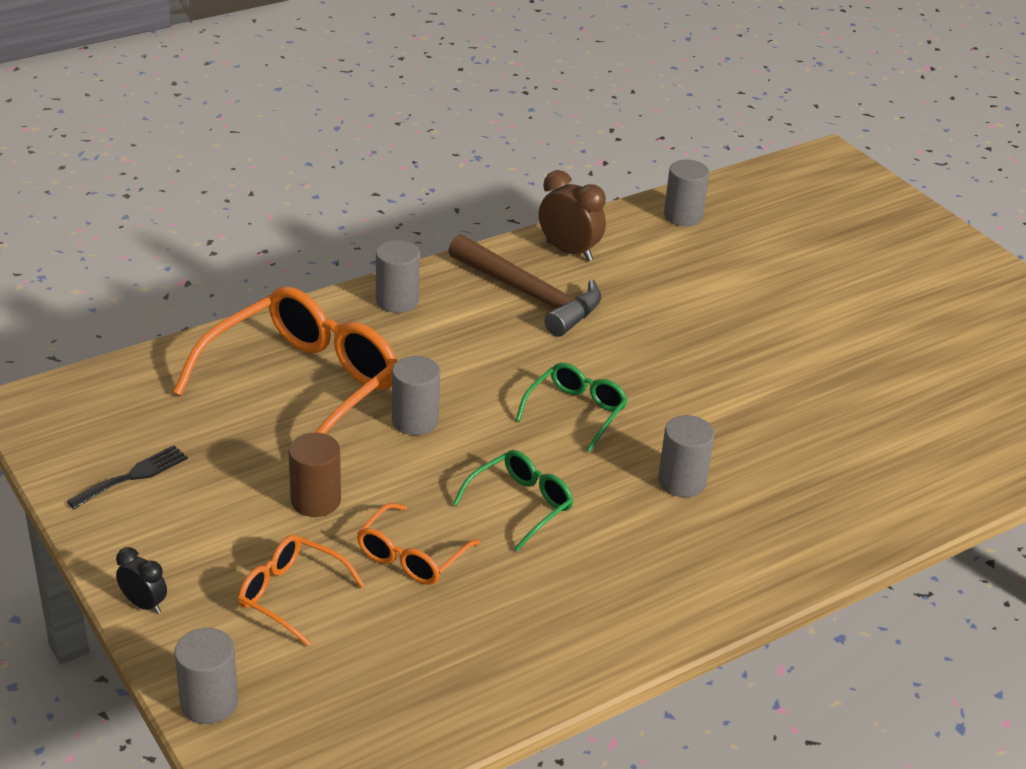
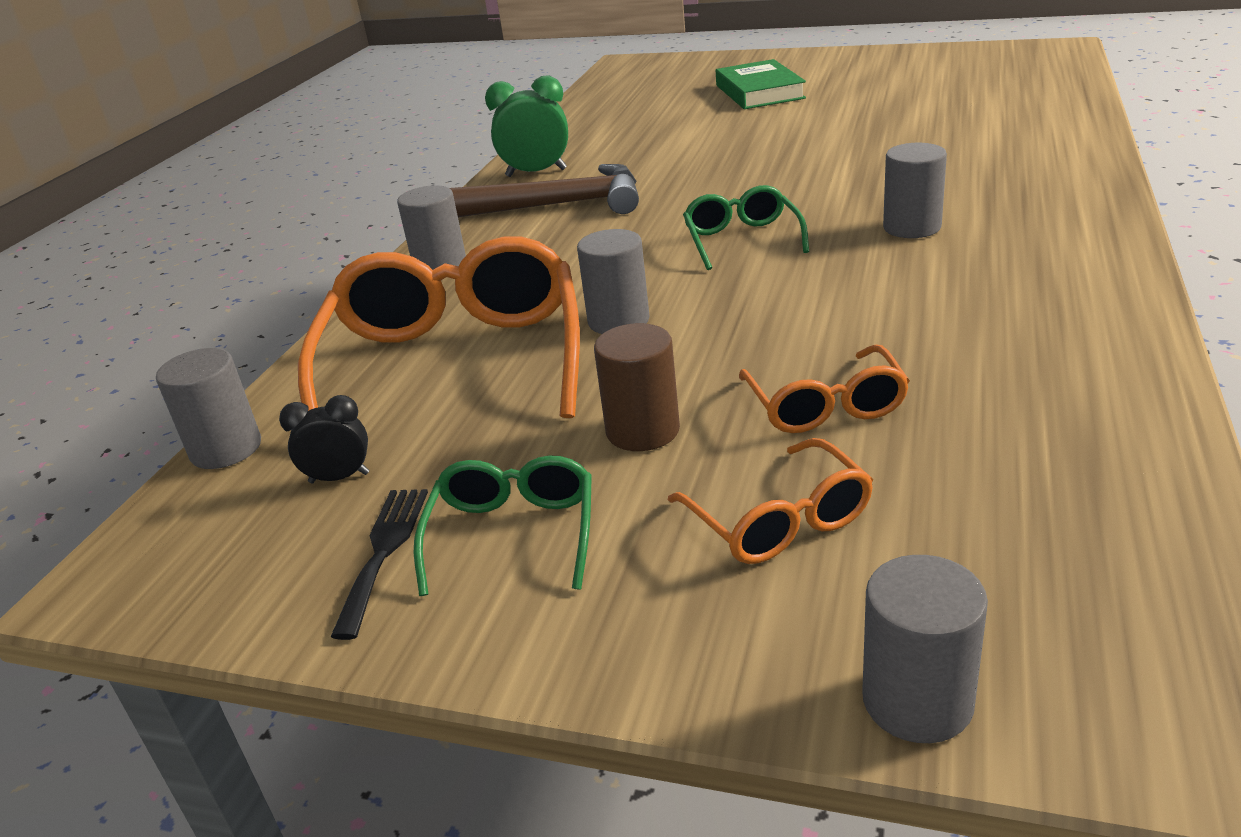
camera: 35 degrees left, 5 degrees down
(144, 604) = (632, 665): black clock -> black clock (339, 478)
(290, 594) = (779, 521): orange glasses -> orange glasses turned 105 degrees counterclockwise
(521, 504) = (832, 312): green glasses -> green glasses (513, 534)
(569, 251) = (536, 173): brown clock -> green clock
(683, 216) = (585, 122): grey cylinder -> grey cylinder (226, 449)
(850, 272) = (759, 92): none -> green book

